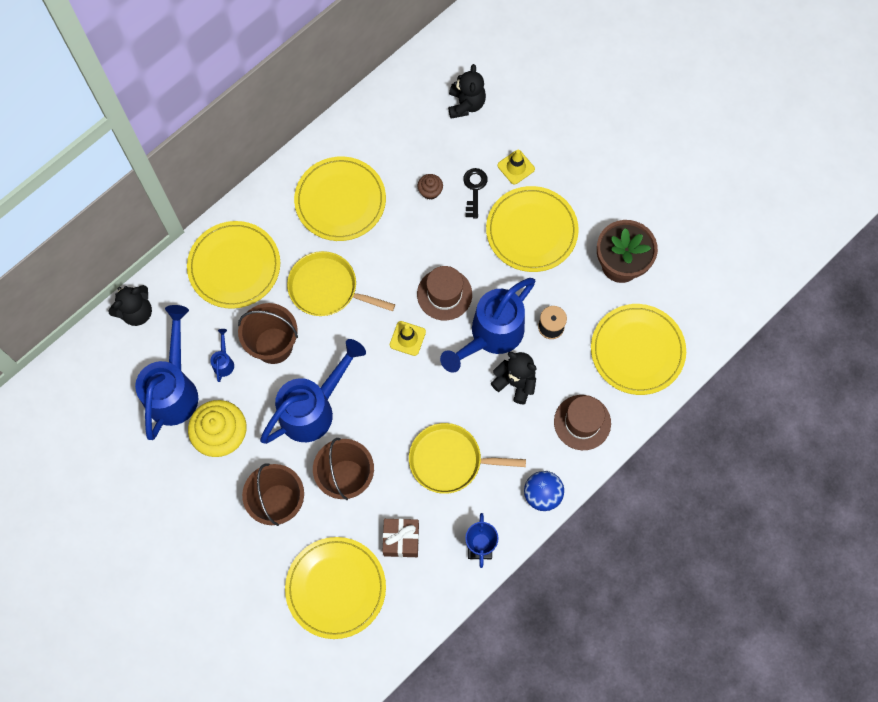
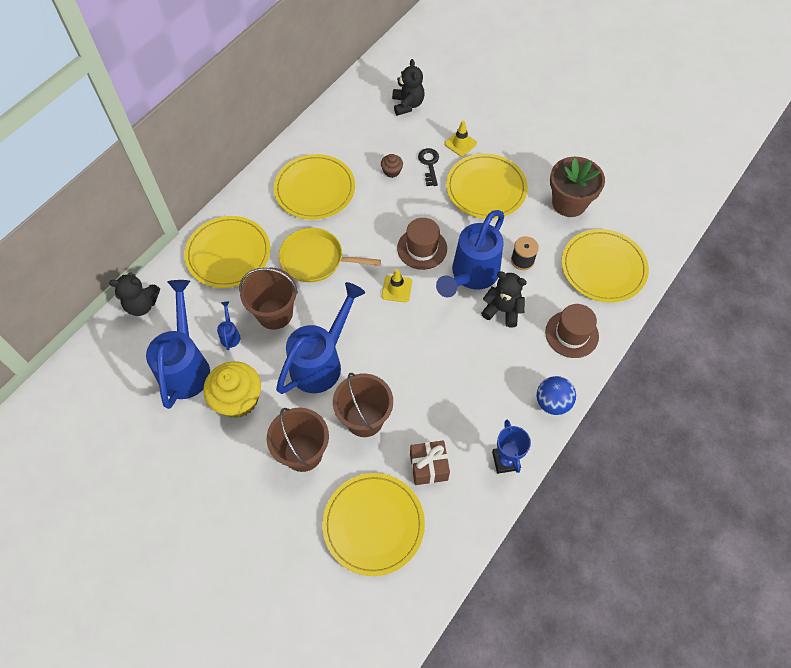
camera: 10 degrees left, 10 degrees down
(136, 312) = (142, 305): black teddy bear -> black teddy bear turned 45 degrees clockwise
(449, 460) = (458, 386): yellow pan -> none

